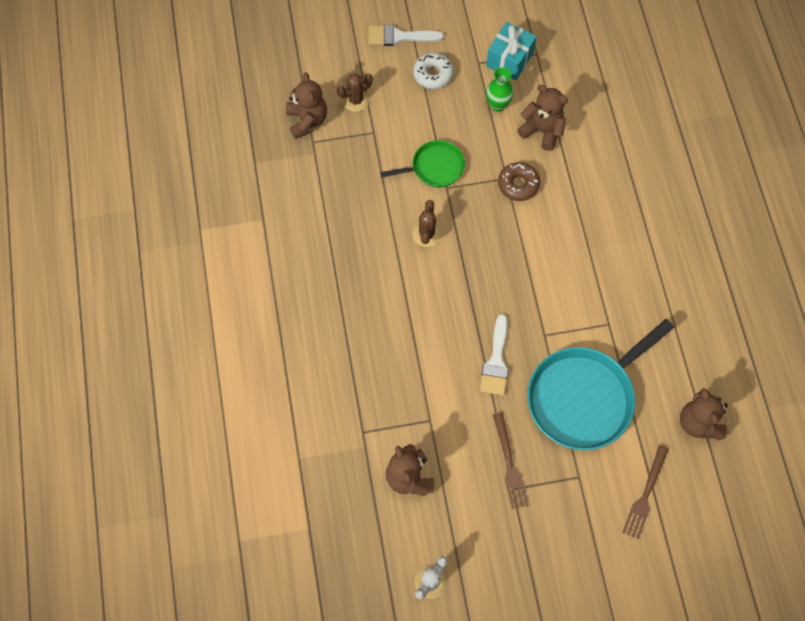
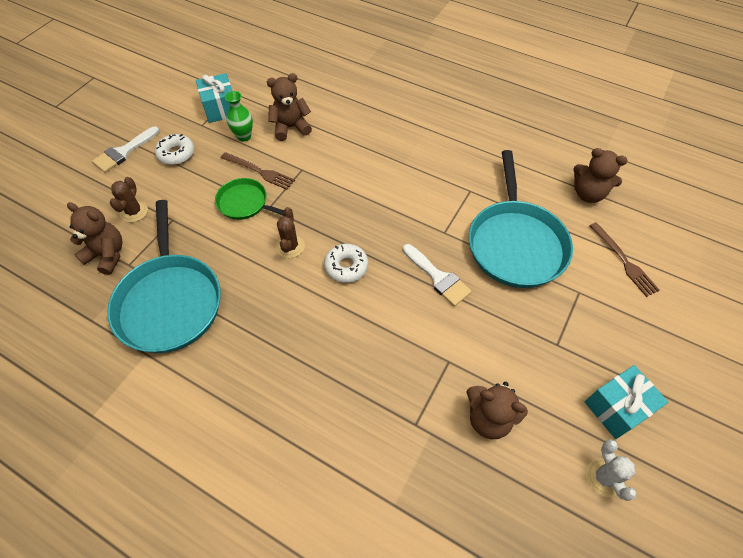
camera: 50 degrees left, 10 degrees down
(310, 197) = (170, 302): none -> turquoise pan
(426, 234) = (290, 246): brown cactus -> brown cactus turned 45 degrees clockwise
(435, 167) = (245, 203): green pan -> green pan turned 90 degrees counterclockwise
(445, 288) = (346, 267): none -> white donut
(494, 562) = (617, 407): none -> turquoise gift
(509, 464) = (534, 331): brown fork -> brown fork (259, 171)
(518, 184) = (314, 166): brown donut -> none

